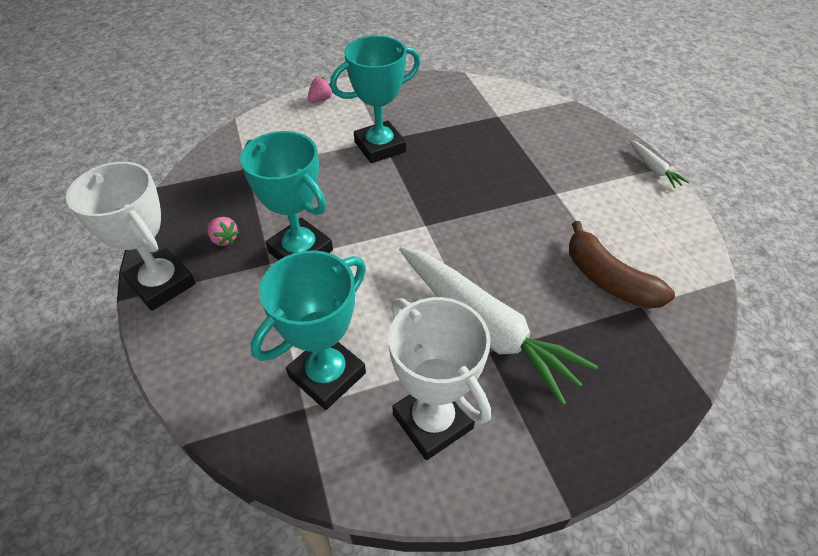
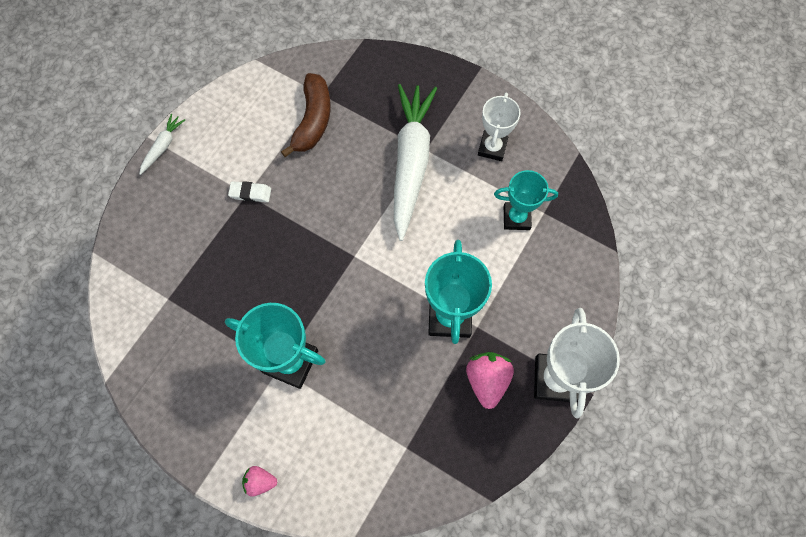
camera: 130 degrees left, 20 degrees up
(224, 239) = (487, 380): pink strawberry -> pink strawberry, size x1.69
(327, 375) = (516, 218): turquoise trophy -> turquoise trophy, size x0.66
(433, 421) = (492, 148): white trophy -> white trophy, size x0.66
(554, 195) = (250, 193): none -> white eraser

